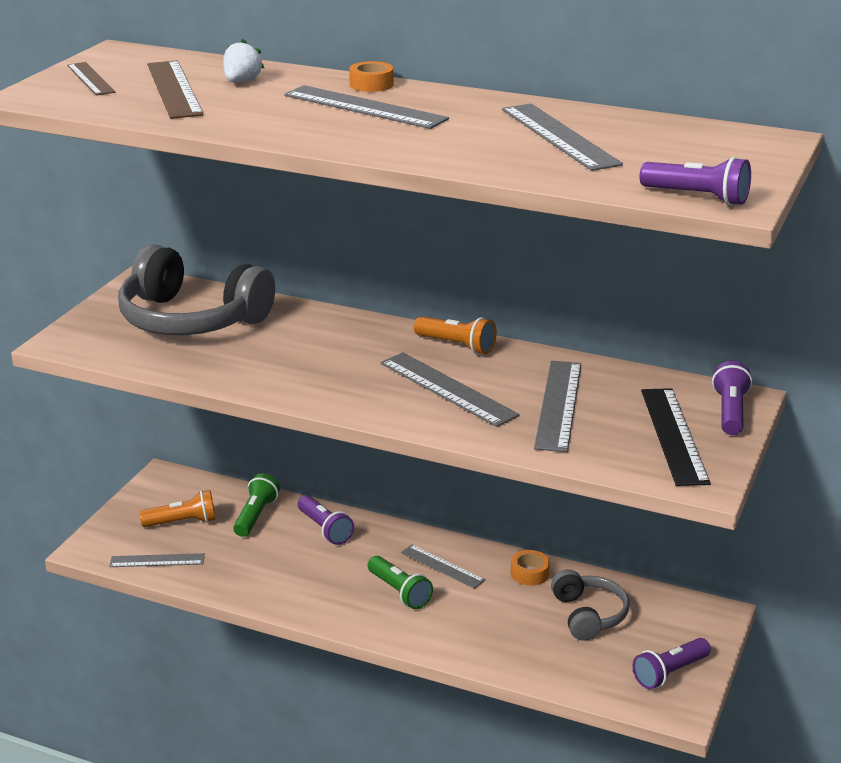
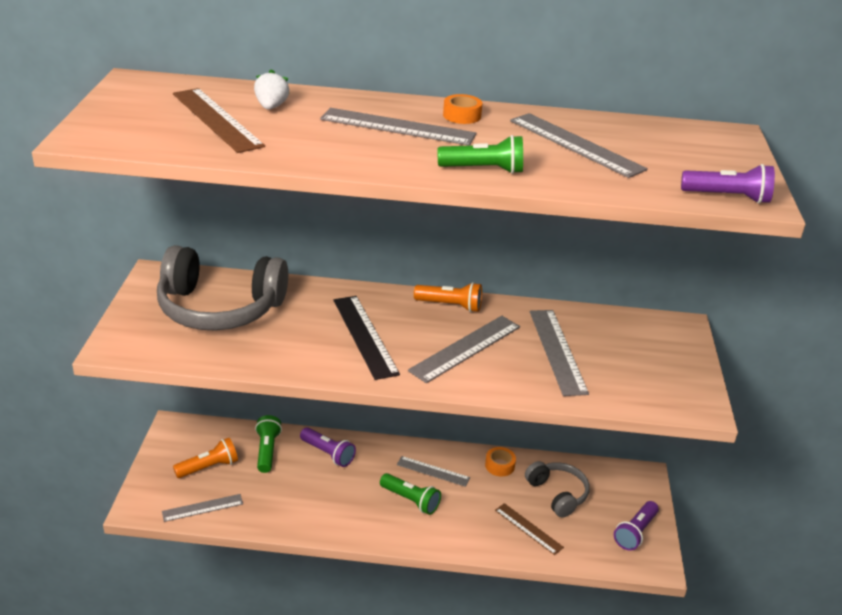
camera: 20 degrees left, 5 degrees up
(90, 79) = (130, 113): brown ruler -> brown ruler (528, 528)
(371, 84) = (384, 102): orange tape -> orange tape (462, 115)
(425, 151) = (484, 170): none -> green flashlight
(447, 389) = (466, 348): grey ruler -> grey ruler turned 75 degrees counterclockwise
(674, 435) = (655, 366): black ruler -> black ruler (365, 336)
(730, 412) = (681, 339): purple flashlight -> none

